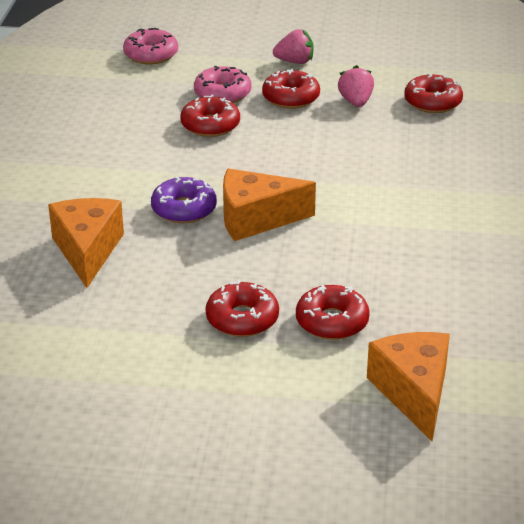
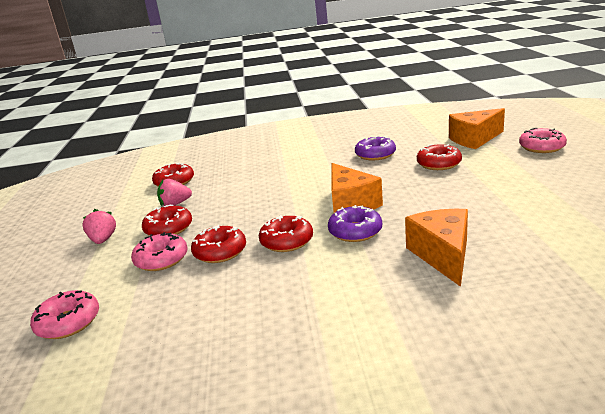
camera: 100 degrees left, 10 degrees down
(87, 251) = (443, 255): orange cheese -> orange cheese turned 105 degrees clockwise
(242, 319) = (462, 184): red donut -> red donut (287, 241)
(321, 450) = (541, 147): none -> pink donut
(416, 274) = (375, 154): none -> purple donut

